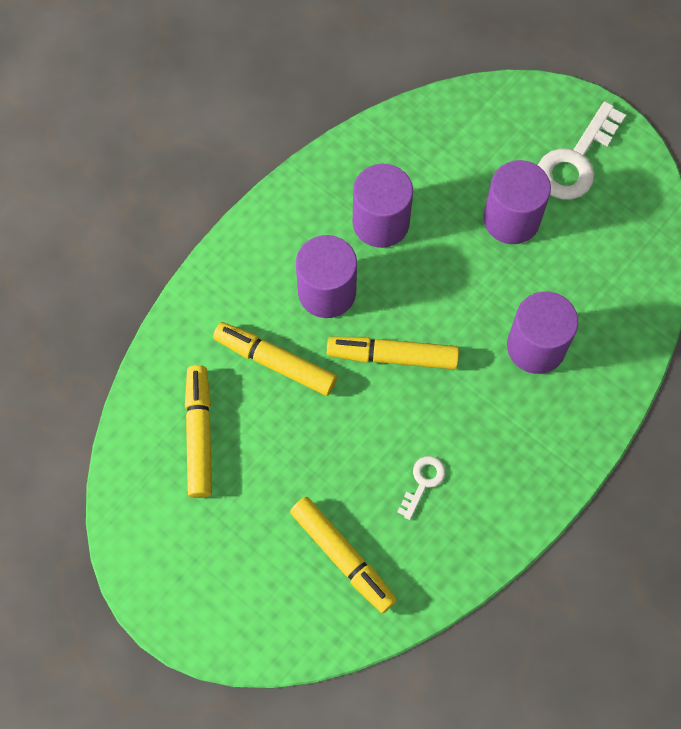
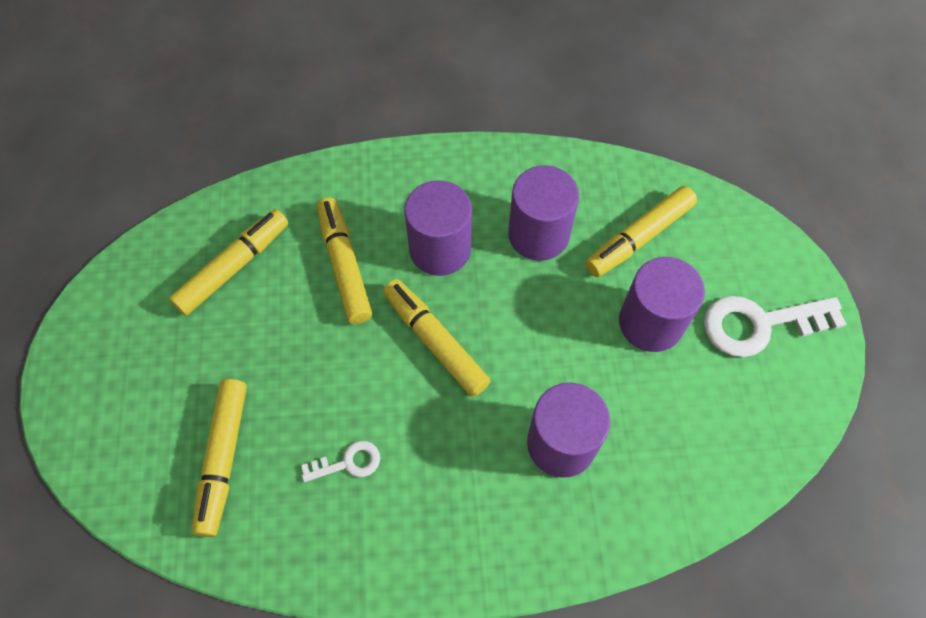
camera: 45 degrees right, 5 degrees down
(447, 166) = (639, 238): none -> yellow marker

